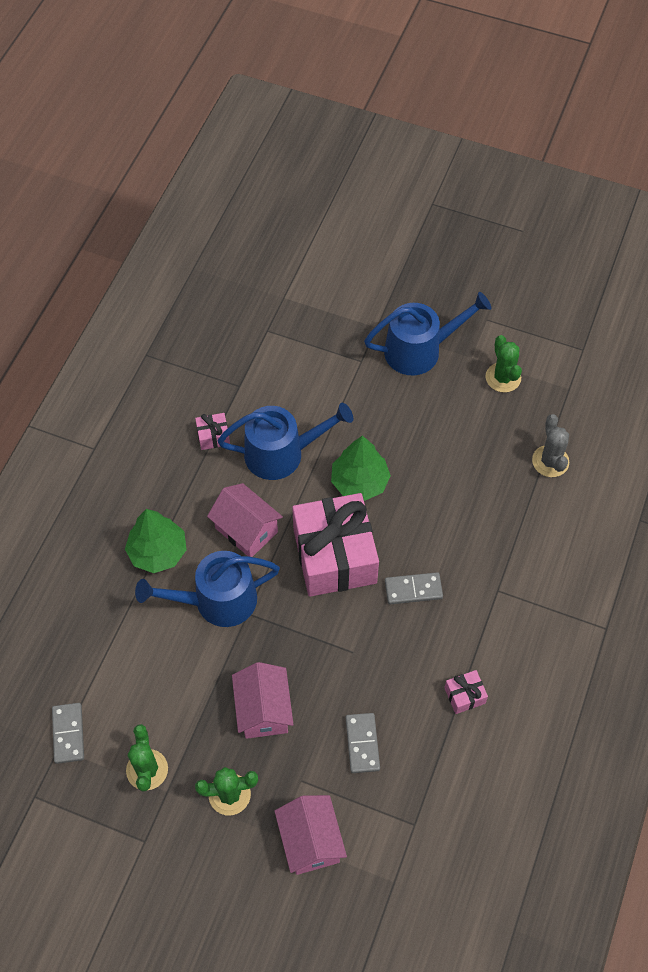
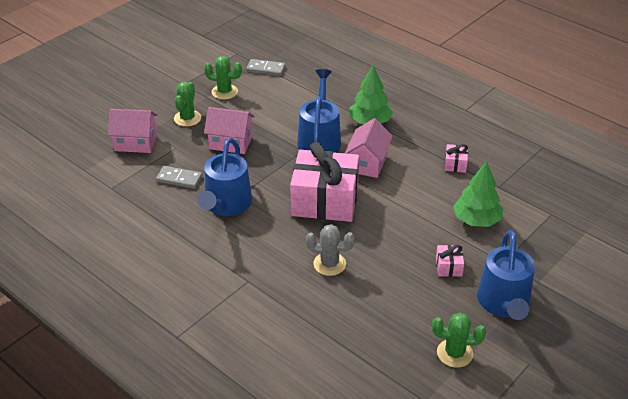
camera: 110 degrees right, 20 degrees down
(246, 530) = (367, 163): pink house -> pink house turned 45 degrees counterclockwise
(281, 453) = (426, 194): blue watering can -> blue watering can (226, 204)
(359, 482) = (382, 230): green tree -> green tree (476, 220)
(413, 589) = (275, 234): grey domino -> none
(464, 695) = (178, 236): pink gift -> pink gift (449, 267)
(550, 461) = (350, 356): grey cactus -> grey cactus (329, 264)

